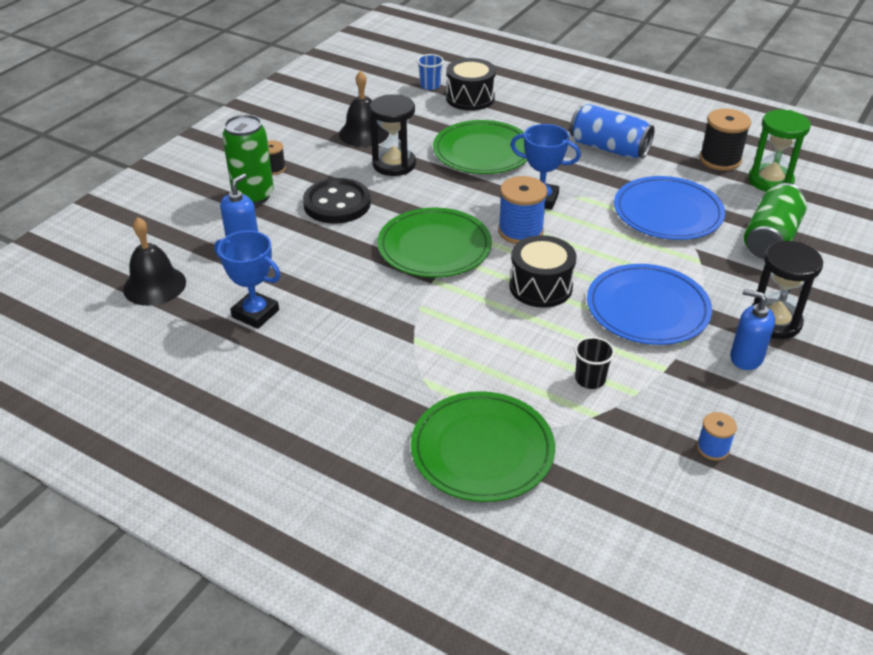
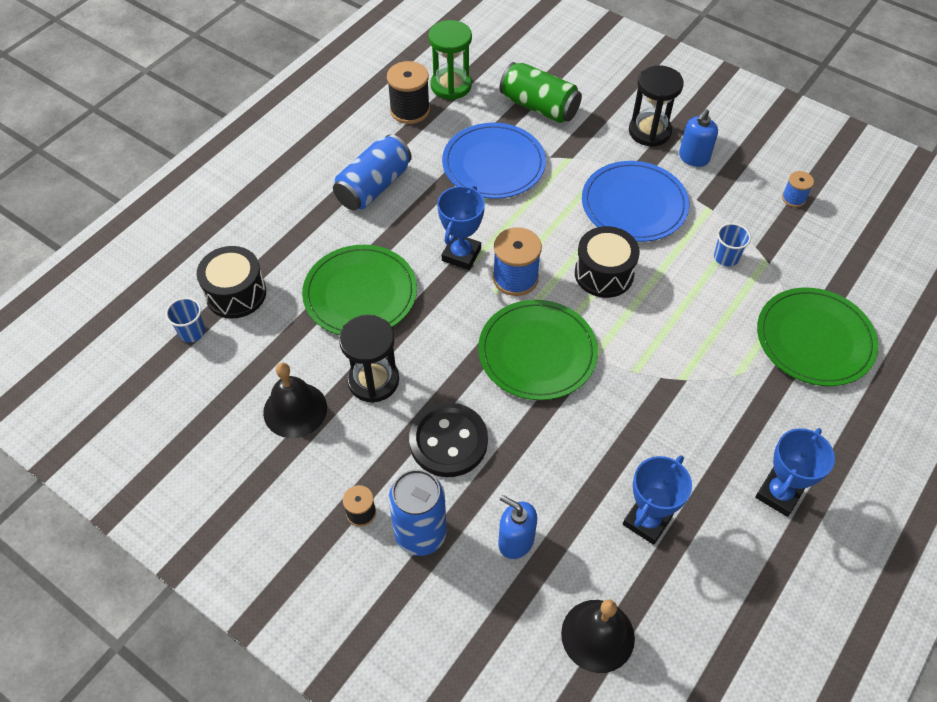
camera: 85 degrees left, 15 degrees up
(253, 196) = (420, 534): green can -> blue can
(279, 404) = (779, 494): none -> blue trophy
(590, 379) = (726, 257): black cup -> blue cup

